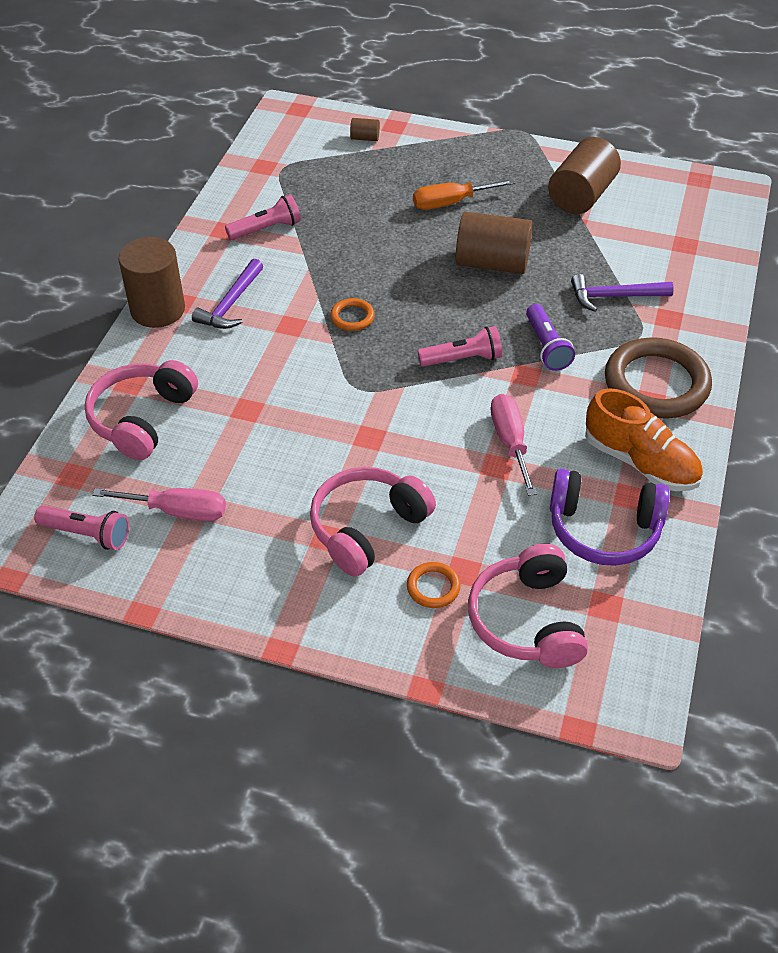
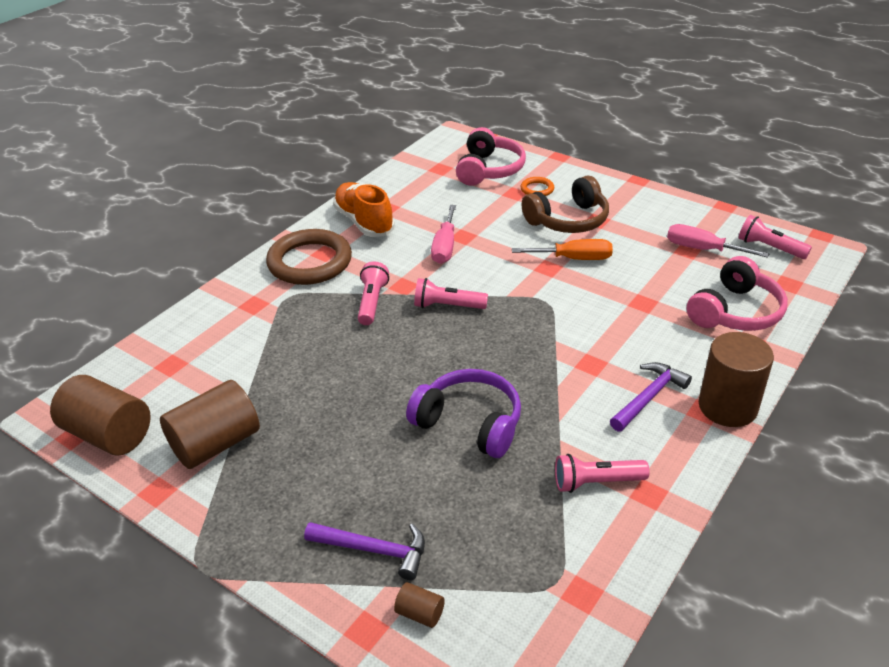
camera: 160 degrees left, 10 degrees down
(352, 317) = (529, 359): orange ring -> none
(367, 528) = (568, 220): pink headphones -> brown headphones
(450, 203) = (365, 469): orange screwdriver -> orange screwdriver (574, 259)
(492, 263) = (367, 385): brown cylinder -> brown cylinder (108, 434)
(546, 347) = (372, 302): purple flashlight -> pink flashlight
(603, 529) = (416, 196): purple headphones -> purple headphones (469, 423)
(614, 296) = (282, 330): purple hammer -> purple hammer (374, 550)

